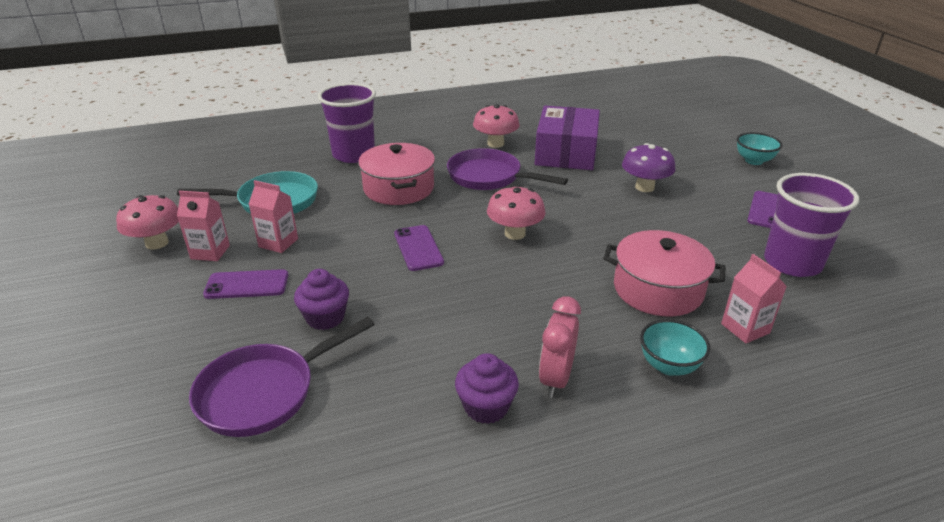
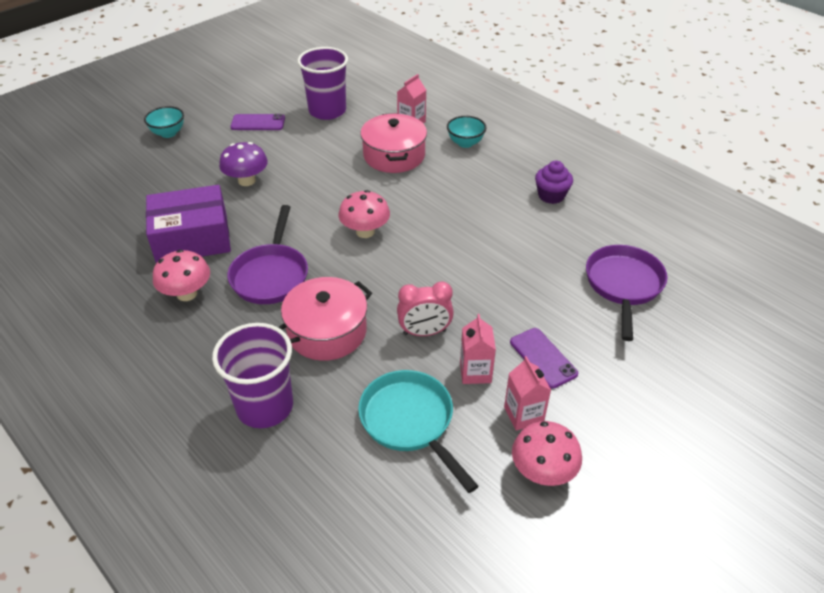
camera: 115 degrees left, 10 degrees up
(264, 392) = (623, 285): purple pan -> purple pan turned 105 degrees counterclockwise
(325, 317) = (540, 291): purple cupcake -> none
(418, 248) = (421, 277): purple phone -> none
(556, 379) = (508, 177): pink clock -> pink clock (424, 332)

